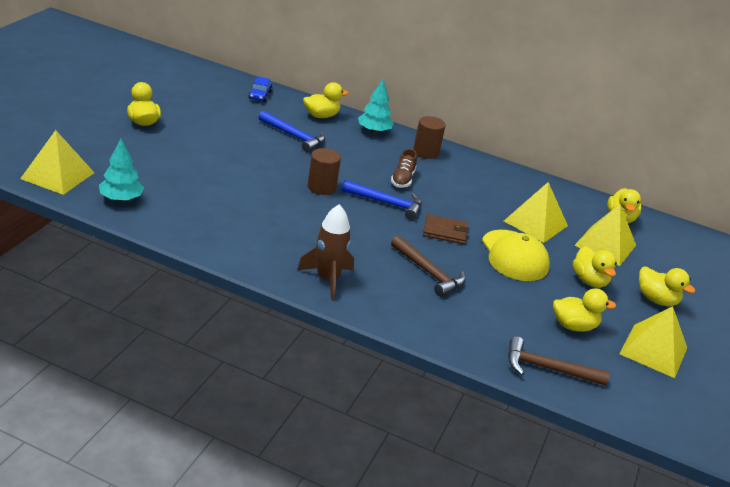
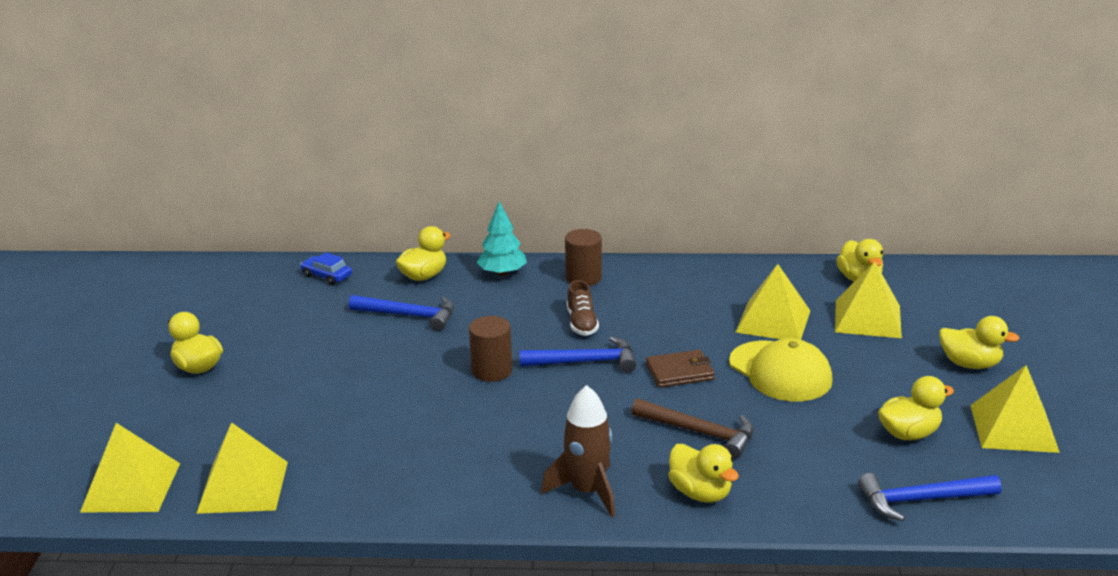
camera: 15 degrees left, 5 degrees down
(121, 199) = (243, 487): turquoise tree -> yellow pyramid
(260, 95) = (327, 276): blue car -> blue car turned 135 degrees clockwise
(547, 368) = (921, 500): brown hammer -> blue hammer
(589, 281) = (883, 370): yellow duck -> yellow duck (700, 493)

